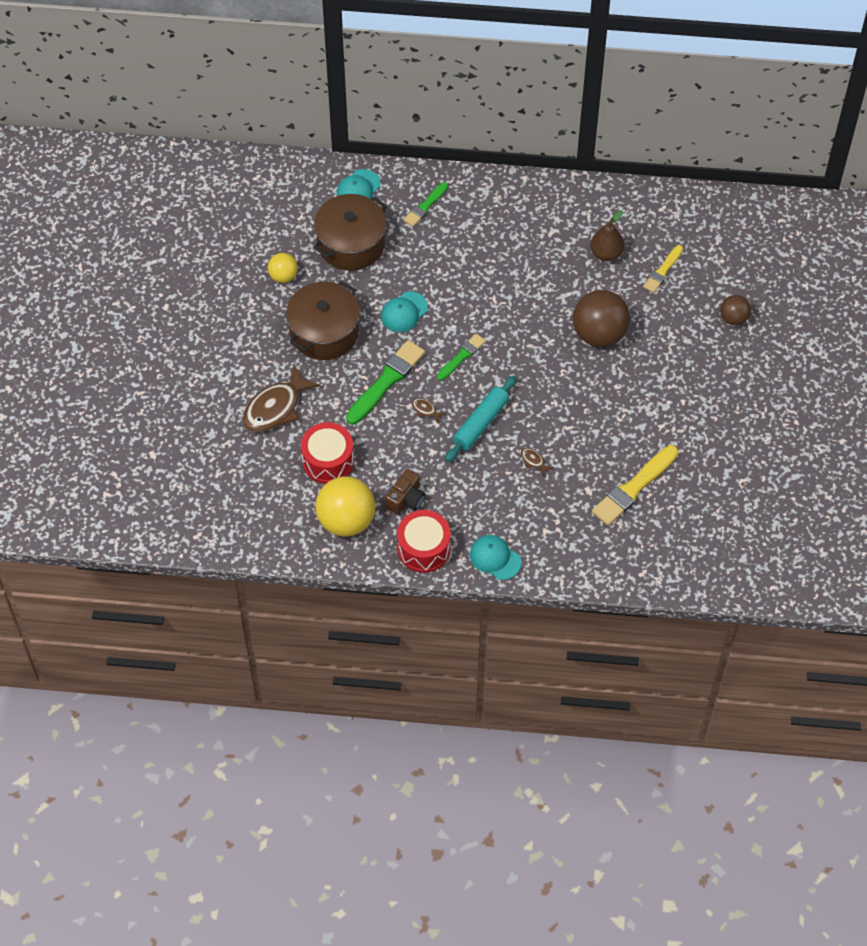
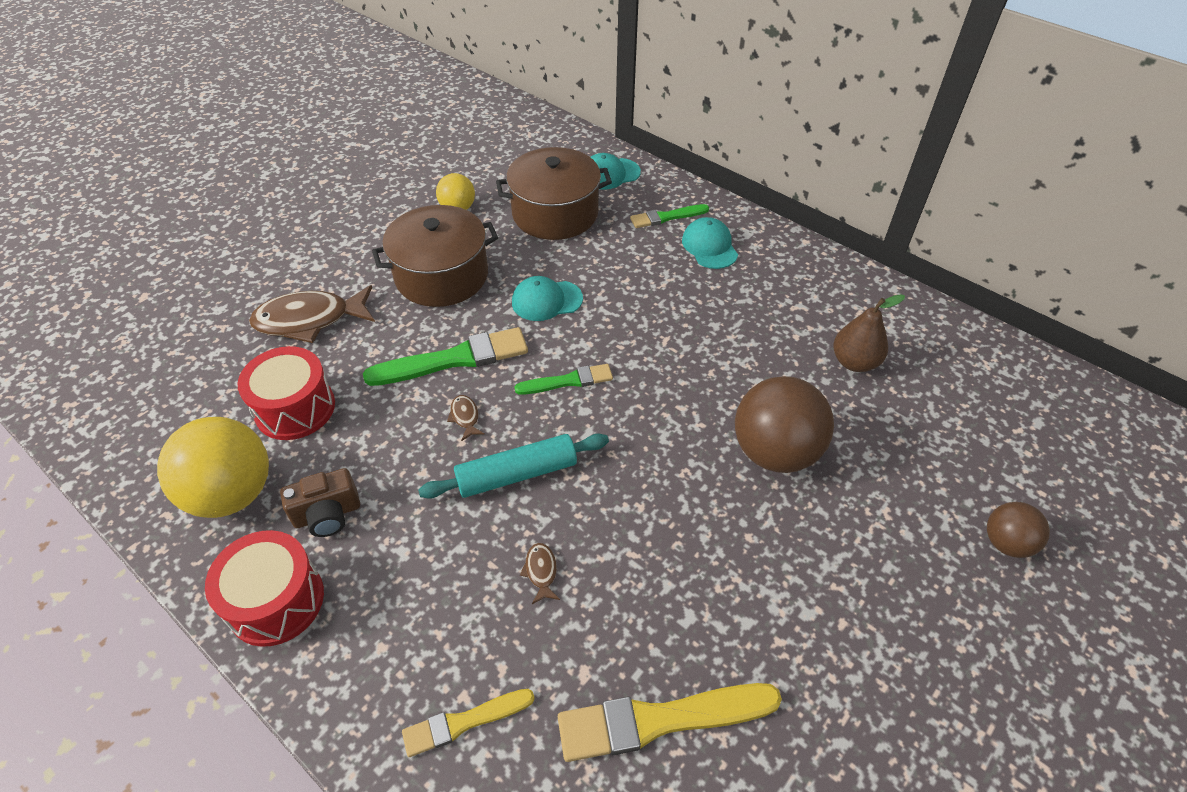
camera: 35 degrees right, 10 degrees down
(495, 558) = (351, 689): turquoise cap -> turquoise cap (709, 246)
(663, 271) = (925, 421): yellow brush -> yellow brush (464, 722)

